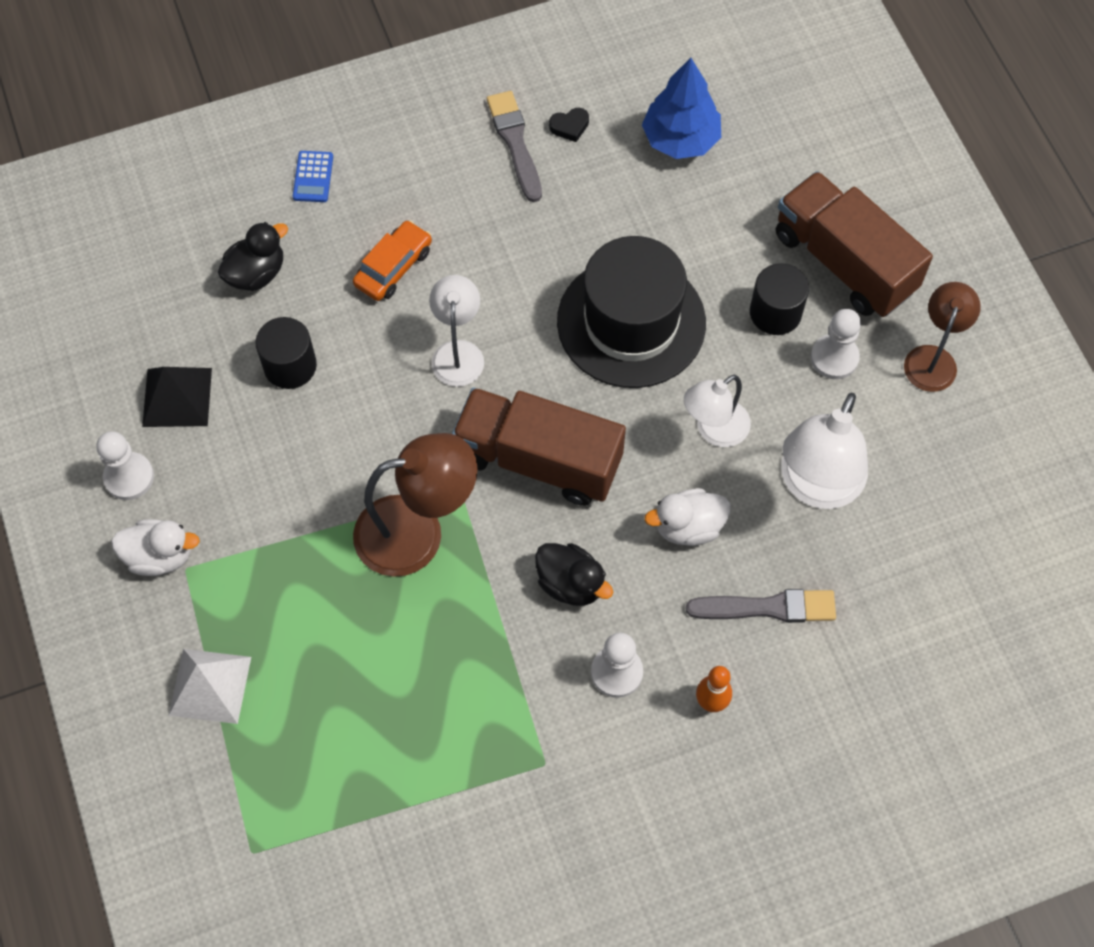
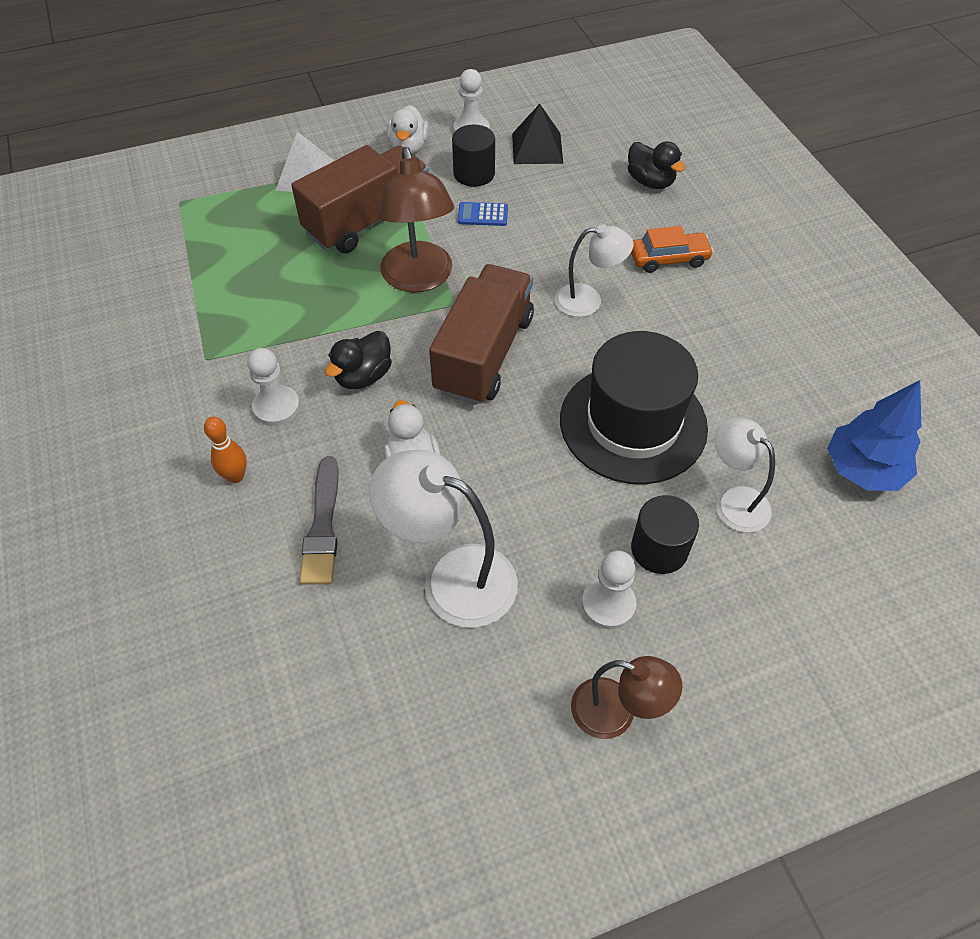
camera: 90 degrees right, 10 degrees down
(290, 366) = (568, 203): black cylinder -> black cylinder (474, 173)
(313, 177) = (749, 209): blue calculator -> blue calculator (482, 215)
(393, 267) = (668, 259): orange car -> orange car turned 45 degrees counterclockwise
(515, 143) = (820, 337): grey brush -> none
(569, 126) = (852, 377): black heart -> none
(714, 430) = (516, 488): white lamp -> white lamp (733, 500)
(844, 262) = (735, 622): brown truck -> brown truck (368, 220)

